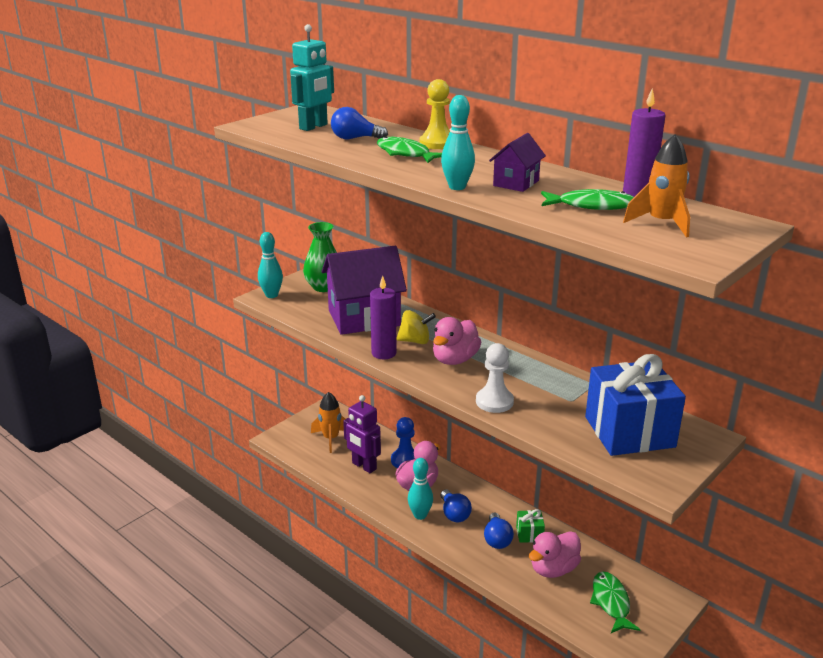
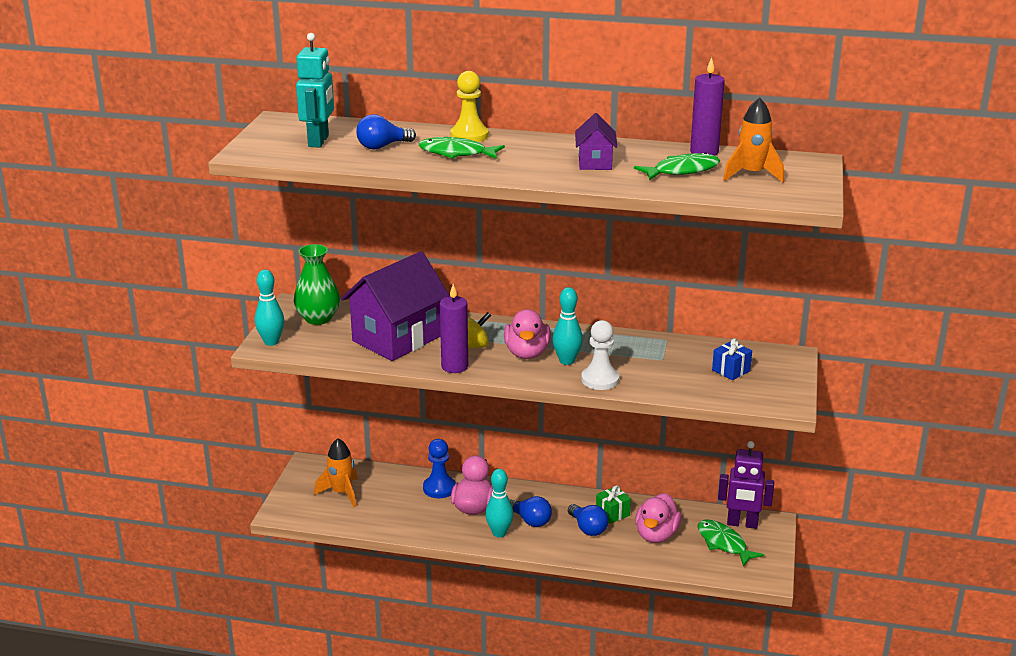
camera: 30 degrees left, 0 degrees up
(364, 466) = (402, 508): purple robot -> purple robot (742, 524)
(457, 187) = (551, 178): turquoise bowling pin -> turquoise bowling pin (567, 361)
(629, 432) = (731, 370): blue gift -> blue gift, size x0.42

